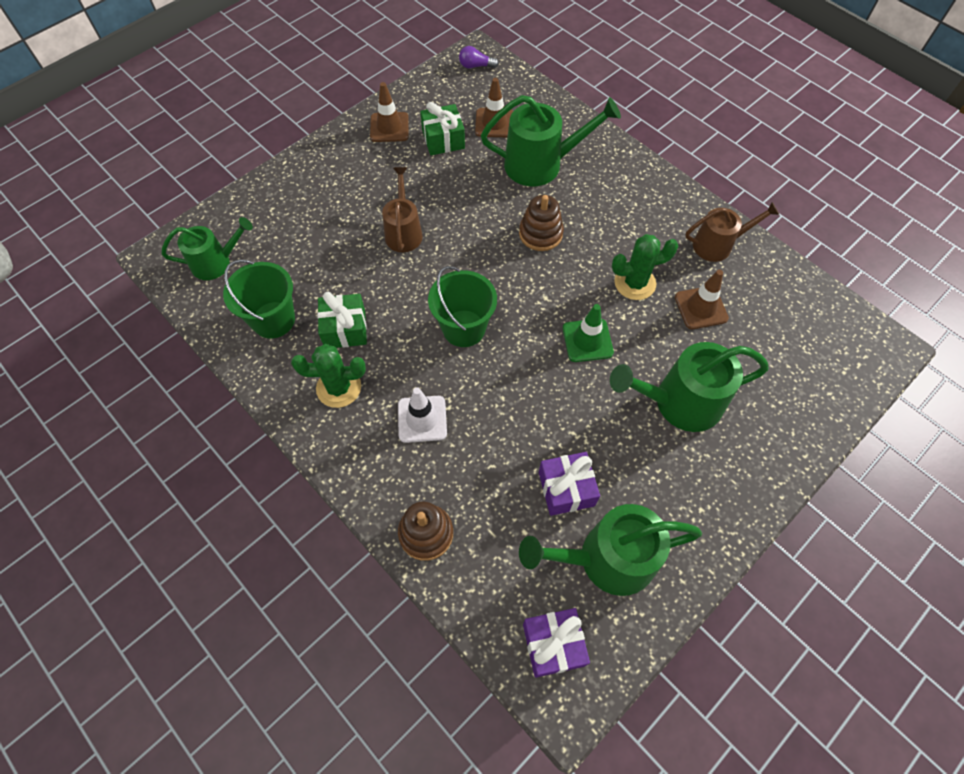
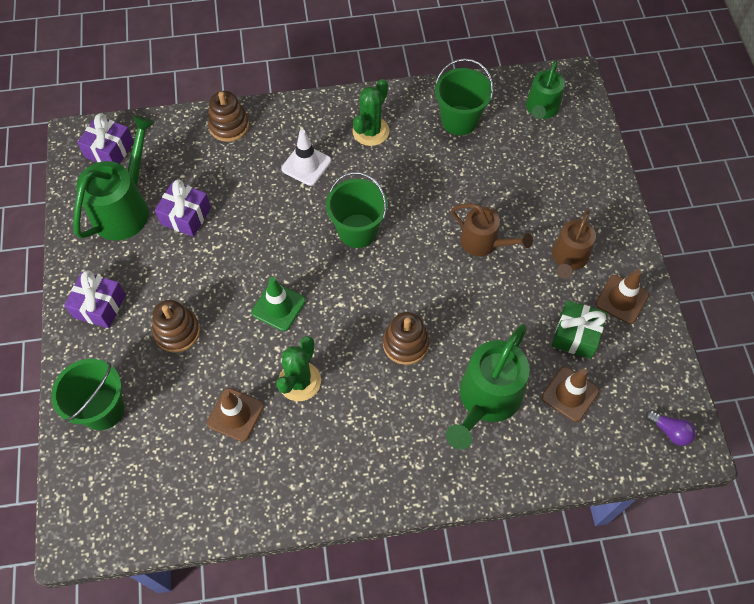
camera: 125 degrees right, 0 degrees up
(345, 329) = (417, 158): green gift -> none
(476, 66) = (669, 431): purple light bulb -> purple light bulb turned 90 degrees clockwise
(680, 402) = (177, 332): green watering can -> brown stacking toy
(717, 245) = (281, 484): brown watering can -> brown watering can (569, 258)
(719, 490) = (99, 306): none -> purple gift
(793, 407) = (102, 409): none -> green bucket

